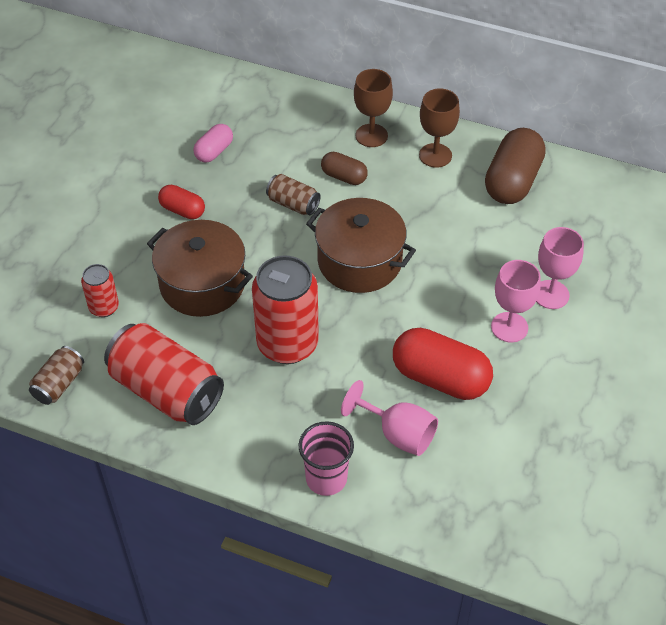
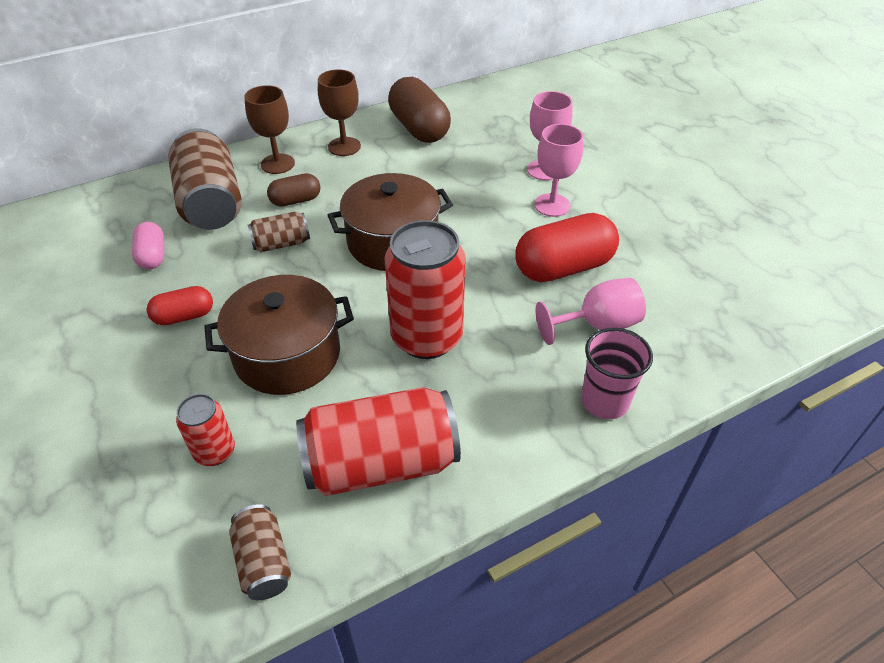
camera: 50 degrees left, 5 degrees down
(292, 136) = (211, 203): none -> brown can

